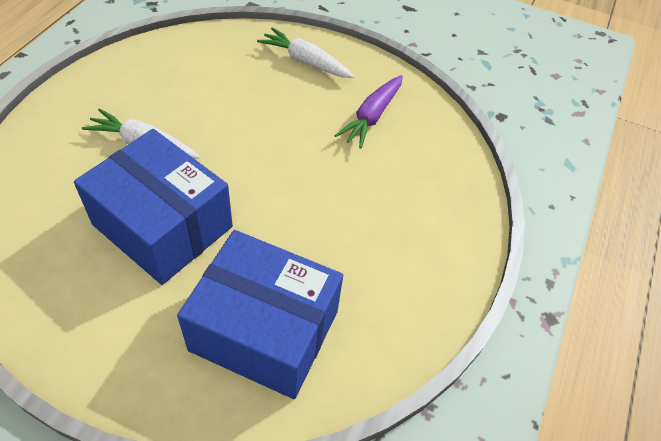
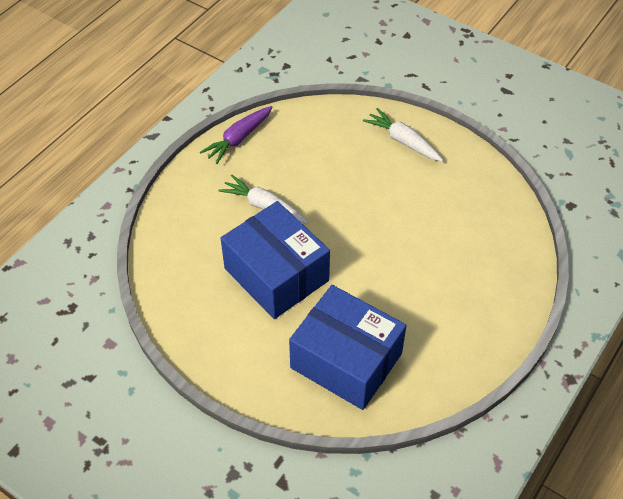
camera: 15 degrees right, 0 degrees up
(372, 117) = (453, 197): purple carrot -> purple carrot (238, 139)

